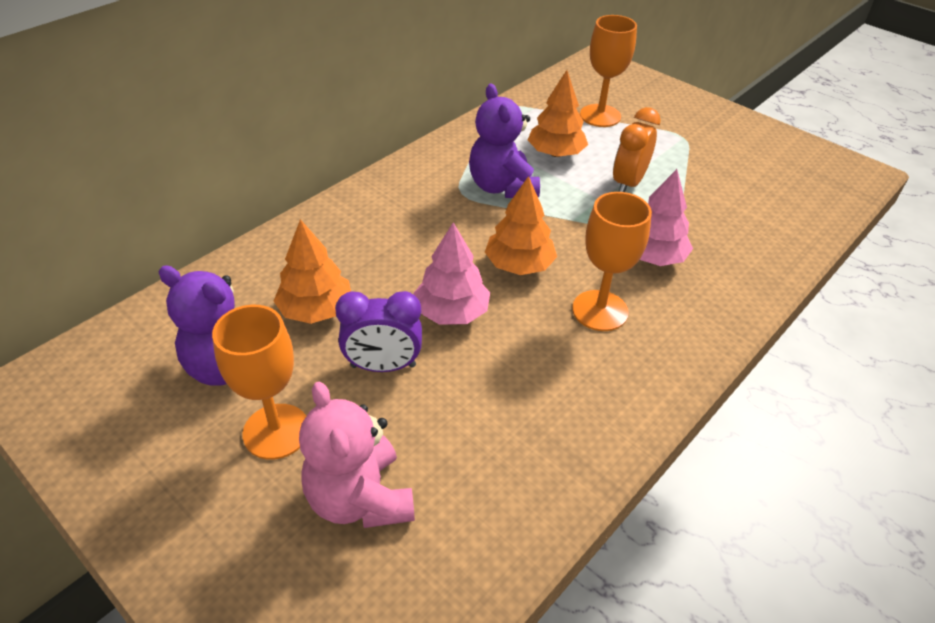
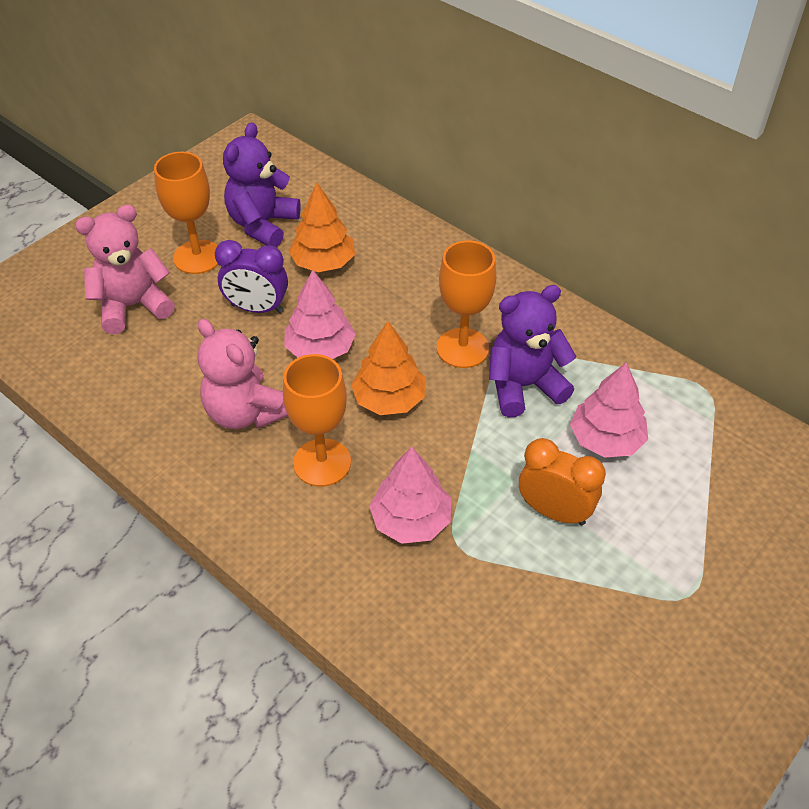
camera: 90 degrees right, 5 degrees up
(383, 366) = (257, 308): purple clock -> purple clock turned 75 degrees counterclockwise
(541, 369) = (246, 412): none -> pink teddy bear
(555, 153) = (606, 439): orange tree -> pink tree
(600, 116) = (715, 495): orange goblet -> orange goblet (462, 348)

